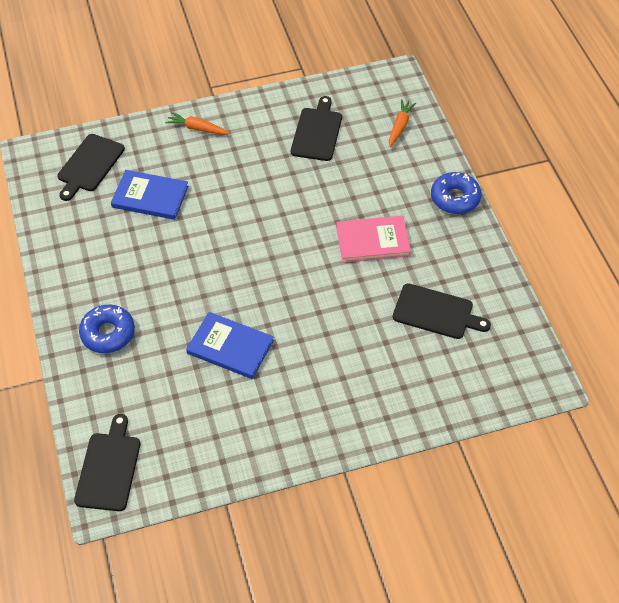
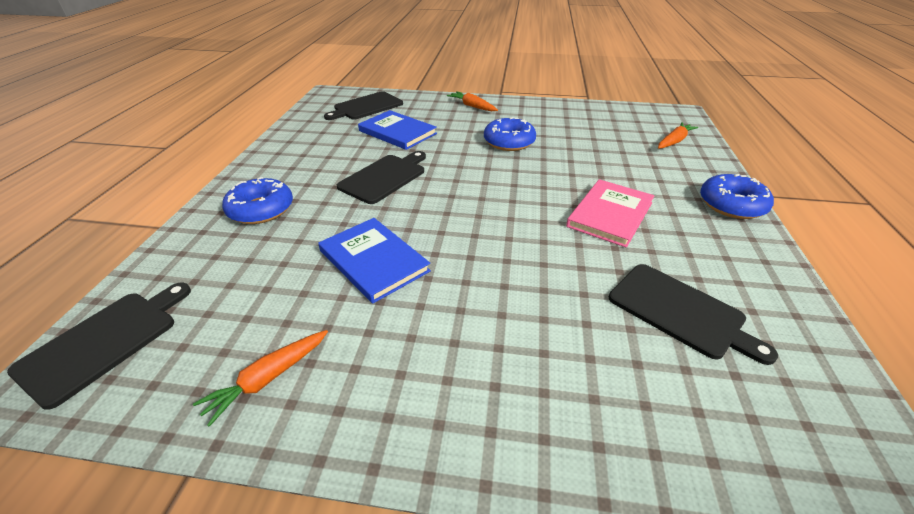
camera: 25 degrees right, 15 degrees down
(227, 447) = (268, 378): none -> orange carrot
(260, 176) = (509, 142): none -> blue donut
(317, 132) = (583, 128): black cutting board -> black cutting board (384, 177)
(373, 241) = (610, 214): pink book -> pink book turned 75 degrees counterclockwise

